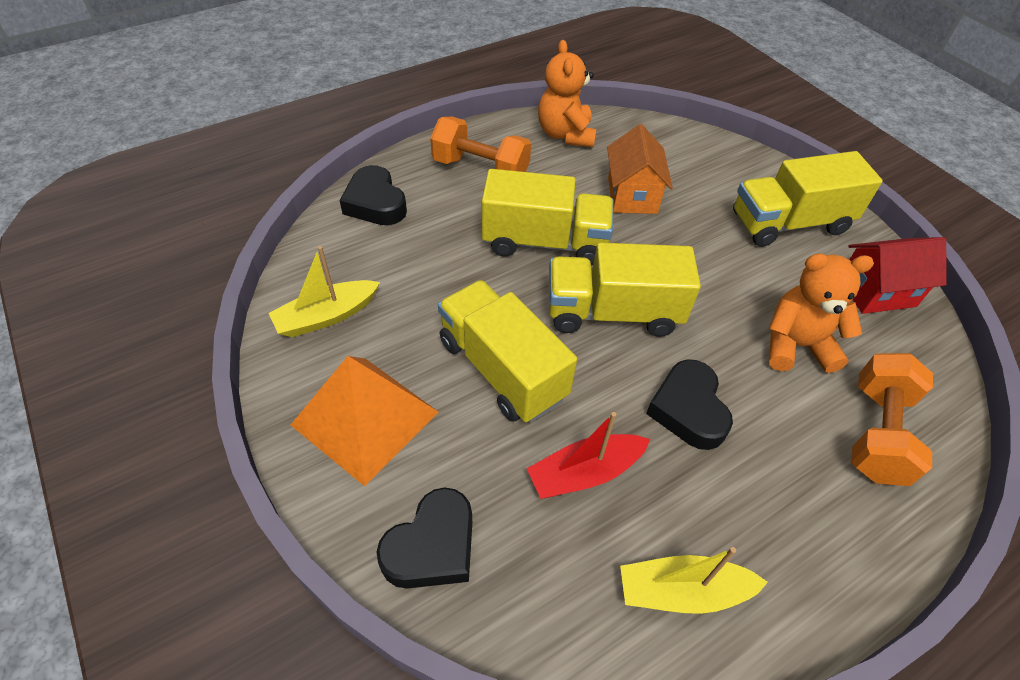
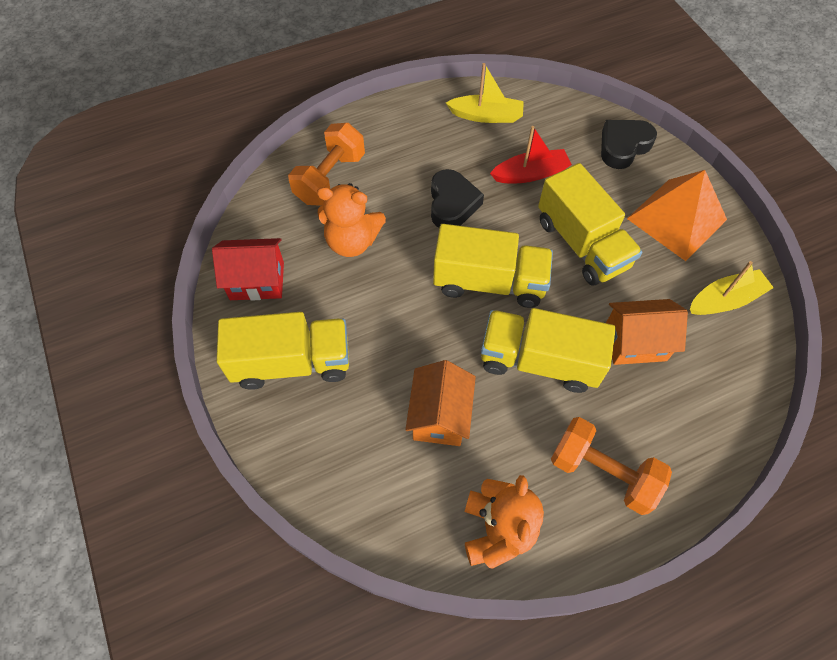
camera: 170 degrees left, 10 degrees up
(375, 203) = (712, 428): black heart -> none
(442, 265) = (635, 342): none -> orange house

